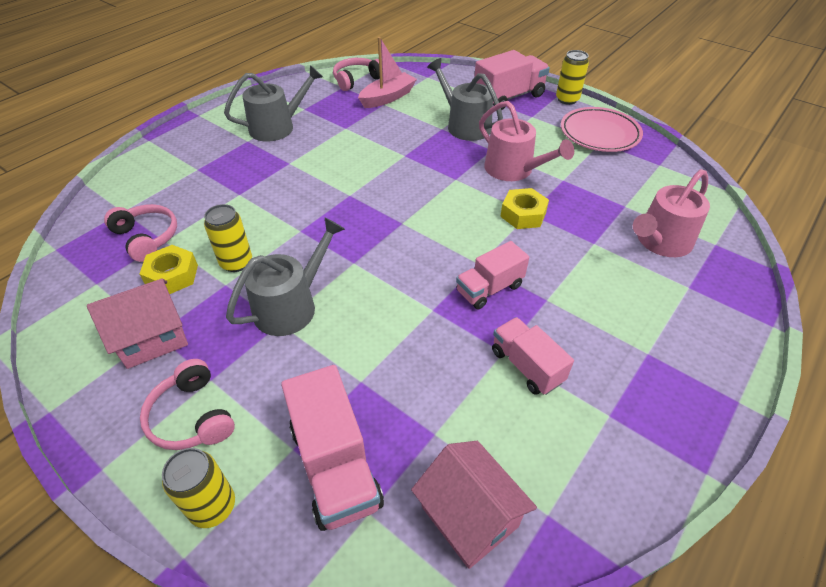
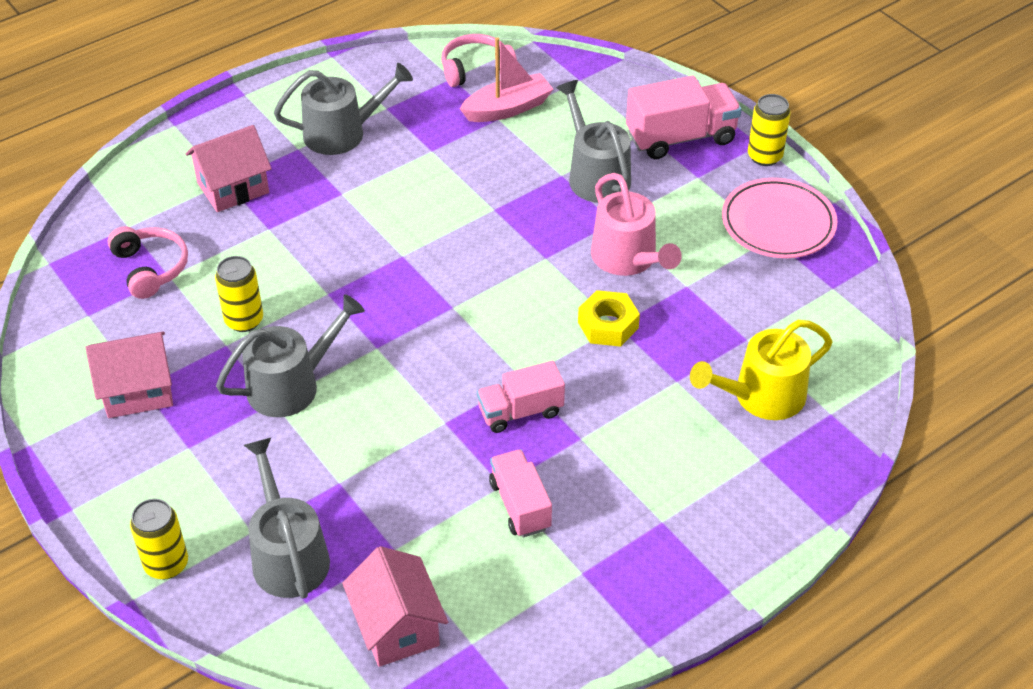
camera: 15 degrees right, 0 degrees up
(172, 275) = (170, 322): yellow nut -> none
(191, 416) = (163, 480): pink headphones -> none
(204, 172) = (233, 188): none -> pink house
(335, 465) = (288, 555): pink truck -> grey watering can
(660, 242) = (762, 396): pink watering can -> yellow watering can

